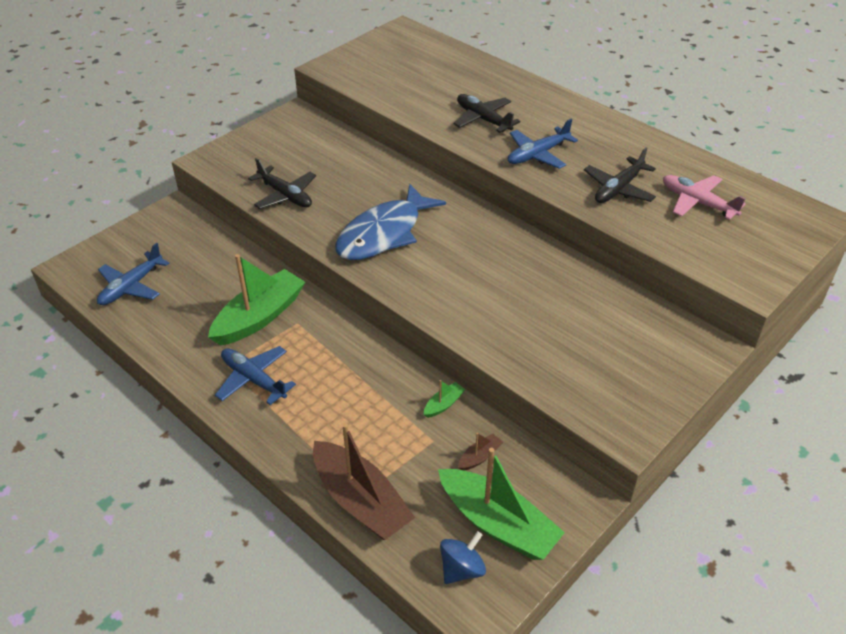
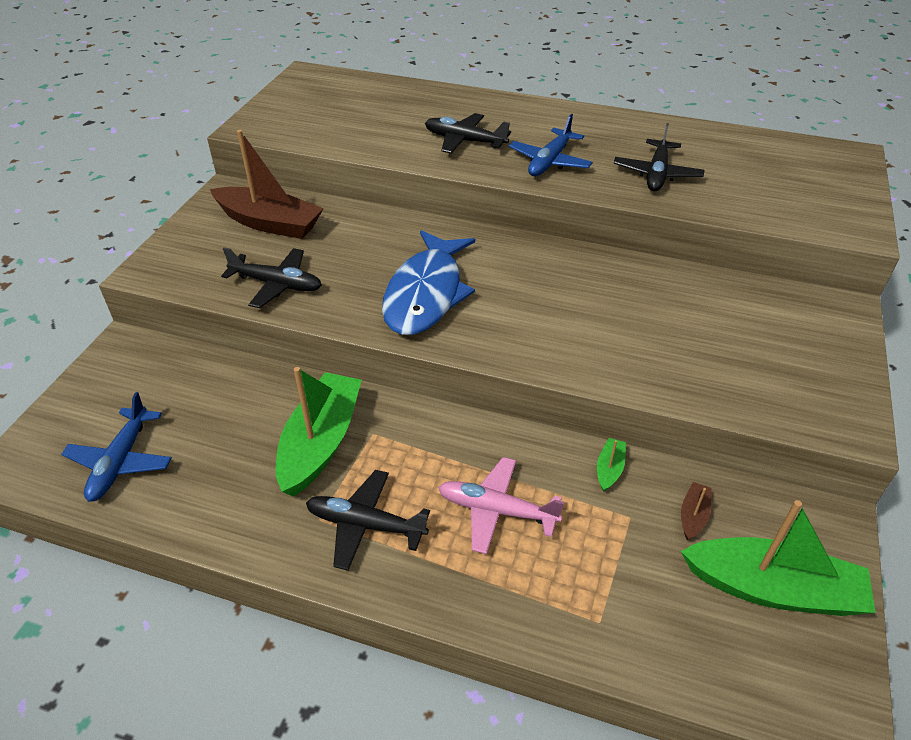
camera: 25 degrees left, 0 degrees up
(253, 379) = (365, 525): blue plane -> black plane
(361, 501) = (605, 630): brown boat -> brown boat (270, 223)
(461, 569) = (780, 665): blue spinning top -> none
(697, 202) = (739, 167): pink plane -> pink plane (496, 510)

